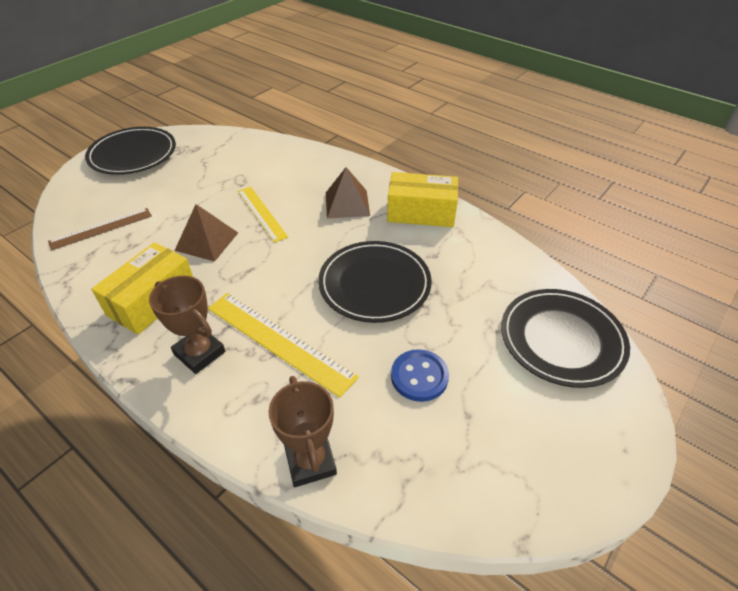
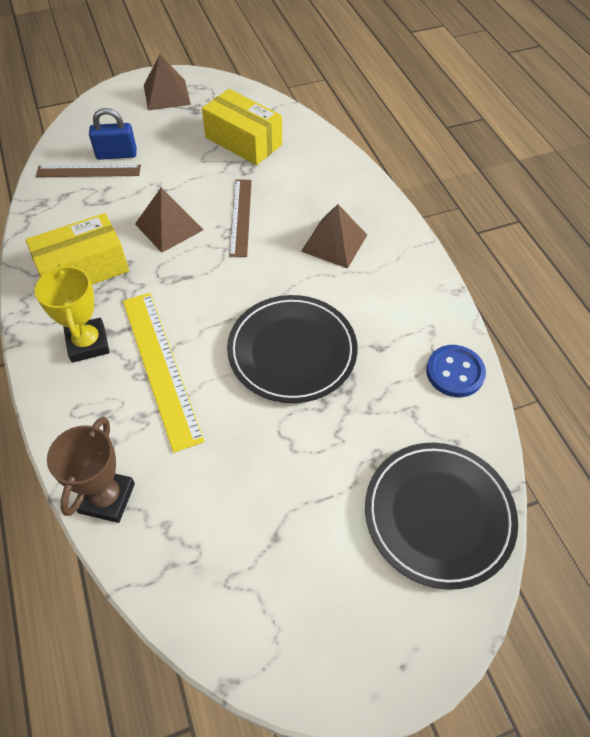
camera: 30 degrees right, 10 degrees up
(119, 208) = (116, 154): none -> blue padlock
(133, 154) = (166, 94): black plate -> brown pyramid
(199, 353) = (88, 343): brown trophy -> yellow trophy
(262, 213) = (241, 217): yellow ruler -> brown ruler
(419, 376) = (260, 473): blue button -> blue button (455, 372)
(421, 212) = (406, 289): yellow box -> yellow box (243, 141)

